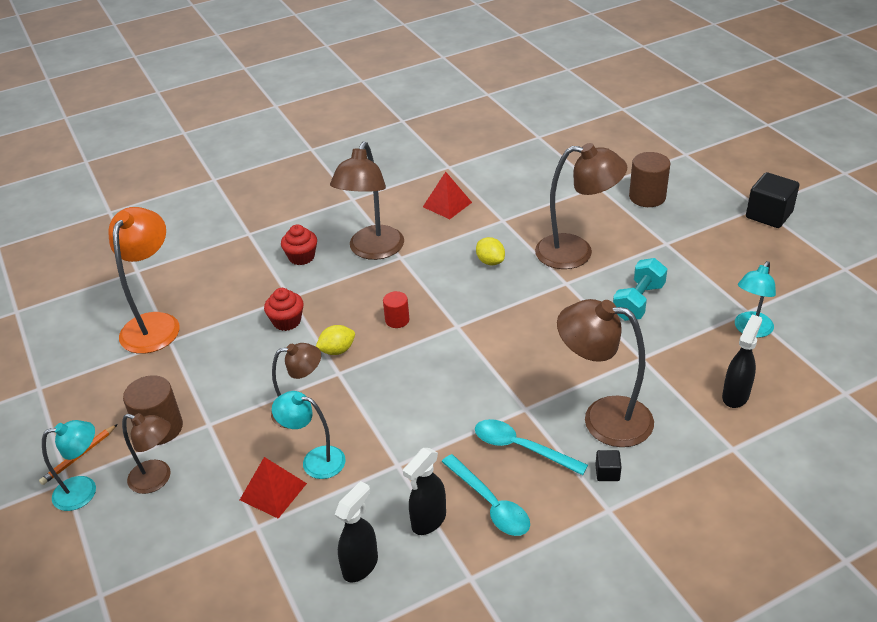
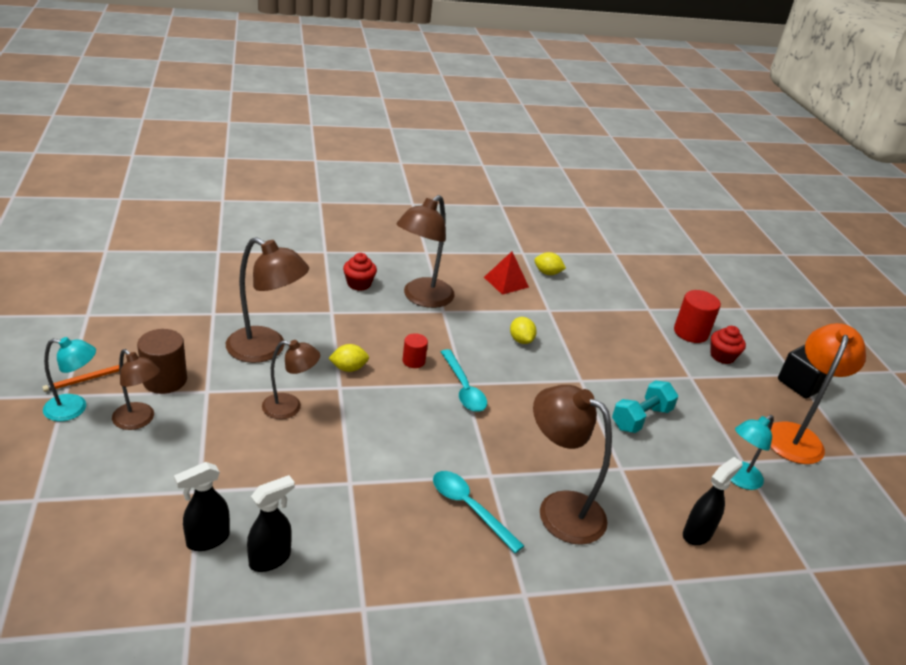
camera: 10 degrees right, 5 degrees down
(155, 324) = (209, 296): orange lamp -> orange lamp (795, 435)
(273, 491) = (229, 466): red pyramid -> none
(287, 321) = (318, 330): red cupcake -> red cupcake (722, 356)
(315, 460) = (280, 453): turquoise lamp -> none
(428, 521) = (352, 542): black spray bottle -> black spray bottle (207, 540)
(483, 181) = (547, 273): none -> yellow lemon
(490, 504) = (416, 548): turquoise spoon -> turquoise spoon (463, 388)
(576, 252) = (602, 358): brown lamp -> brown lamp (266, 349)
(607, 473) = (539, 560): black cube -> none
(647, 197) = (690, 332): brown cylinder -> red cylinder

